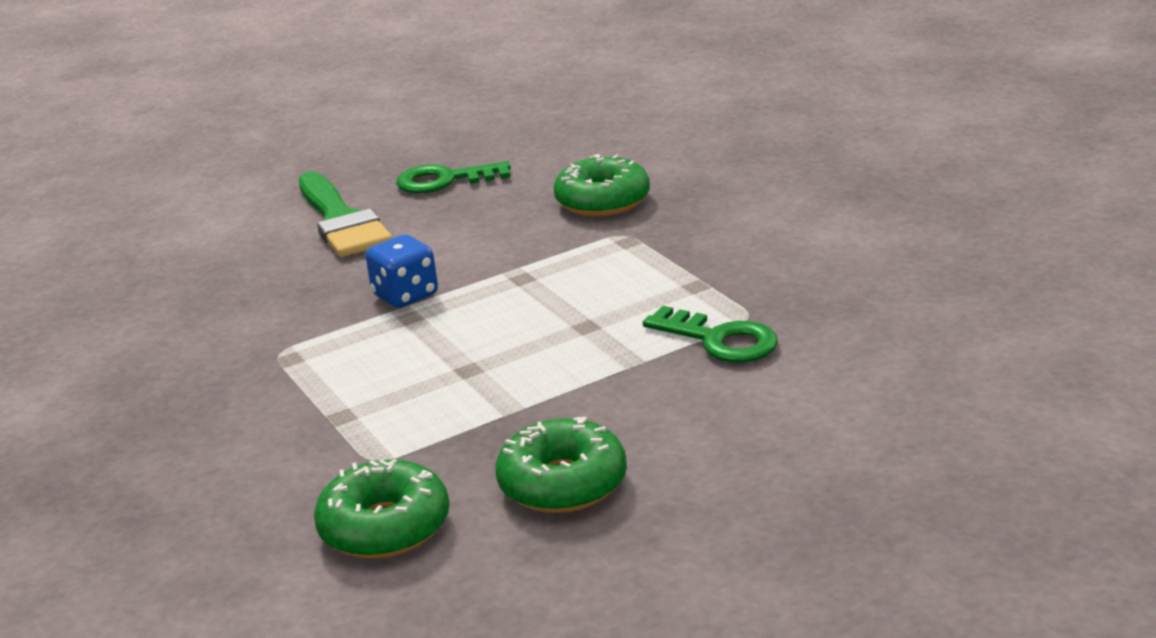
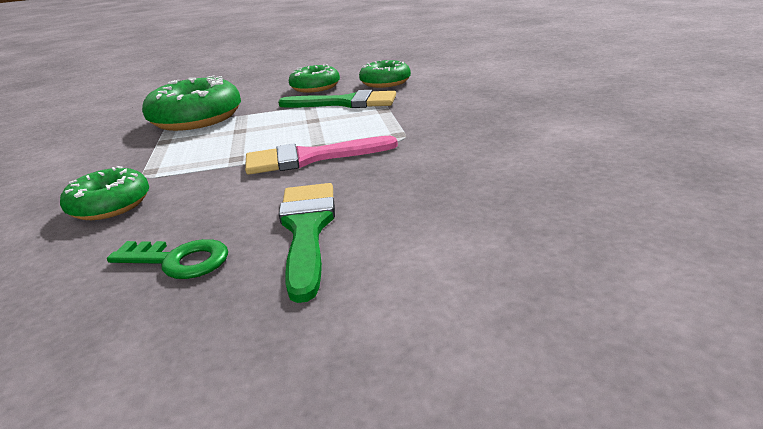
camera: 160 degrees left, 0 degrees up
(405, 295) = (310, 158): blue dice -> pink brush
(437, 429) = (345, 103): none -> green brush
(720, 340) = (196, 119): green key -> green donut

